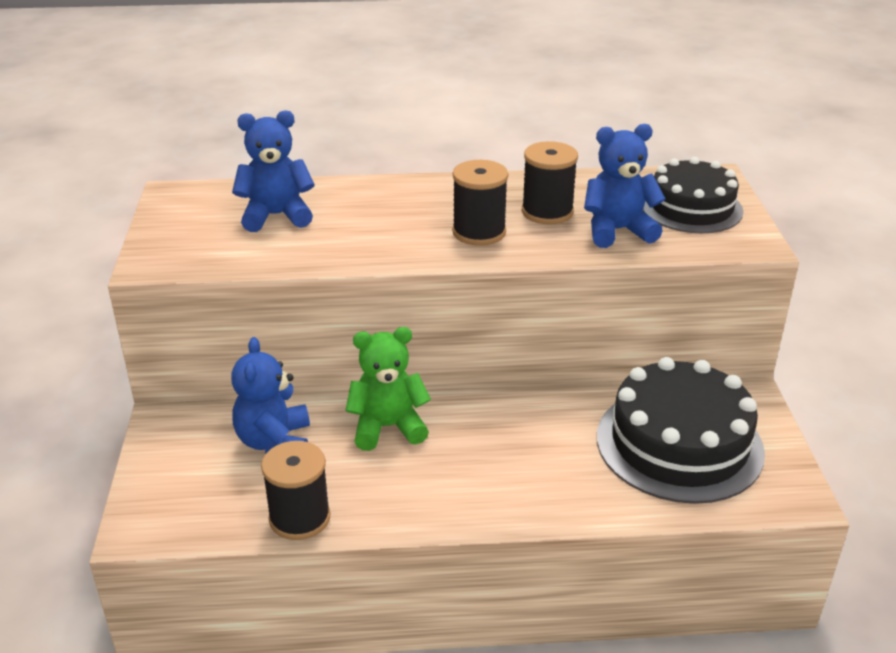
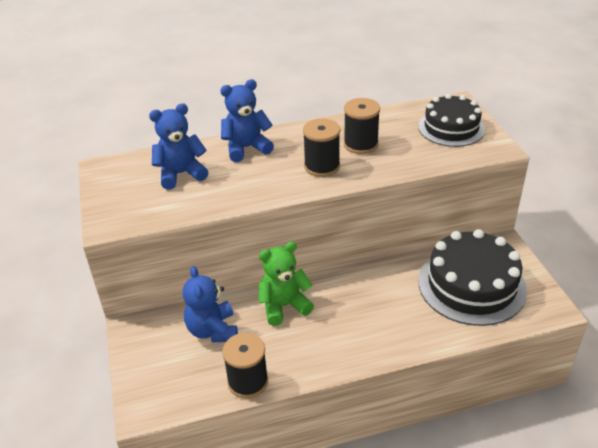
camera: 10 degrees left, 5 degrees up
(617, 231) = (410, 152): blue teddy bear -> blue teddy bear (246, 148)

